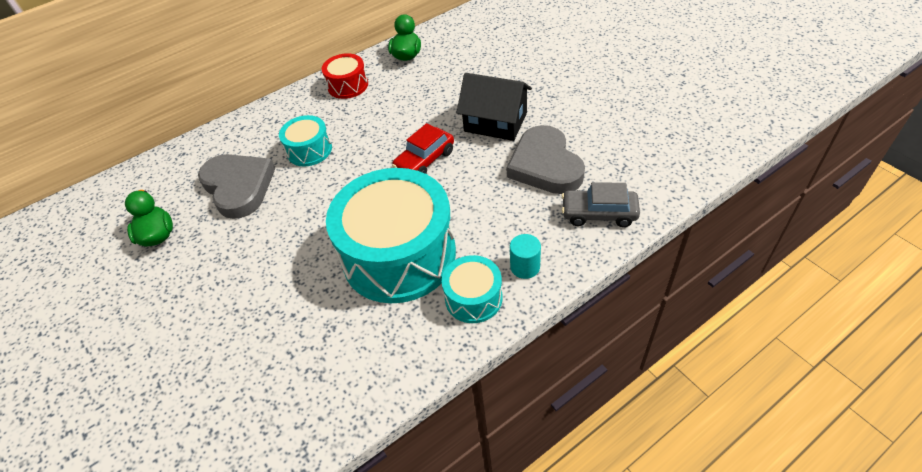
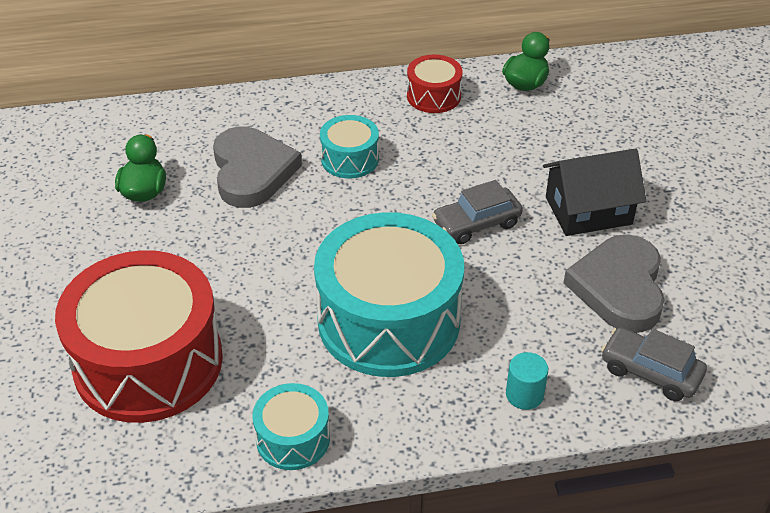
camera: 20 degrees right, 5 degrees down
(224, 370) = (148, 362): none -> red drum
(425, 160) = (476, 224): red car -> grey car
(473, 298) = (446, 403): turquoise drum -> turquoise drum (293, 438)
(495, 122) = (588, 210): black house -> black house turned 60 degrees counterclockwise

